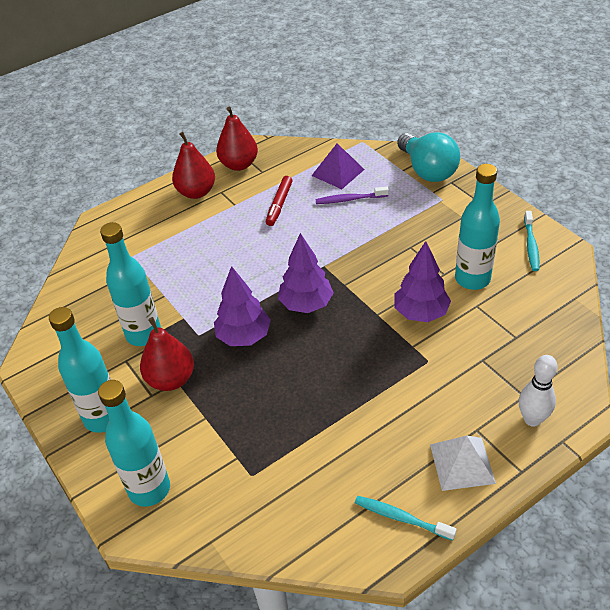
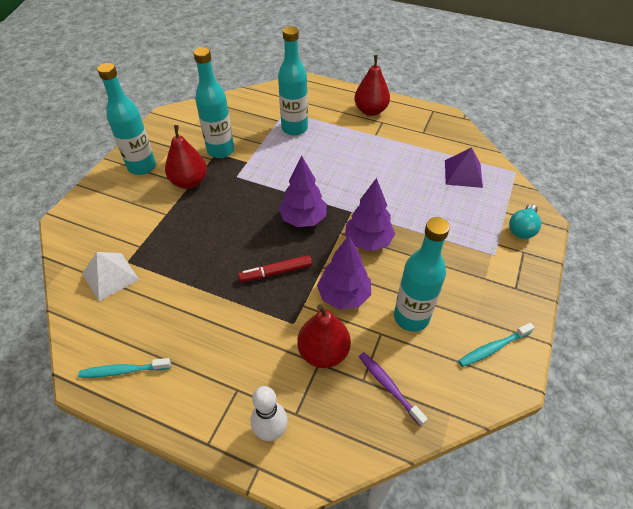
camera: 55 degrees right, 5 degrees up
(149, 489) = (95, 215): turquoise bottle -> turquoise bottle (294, 128)
(239, 165) = (419, 117): red pear -> red pear (323, 352)
(244, 336) = (249, 200): purple tree -> purple tree (368, 241)
(279, 204) = (396, 157): red marker -> red marker (276, 272)
(350, 199) = (438, 194): purple toothbrush -> purple toothbrush (389, 387)
(402, 518) = (124, 370): turquoise toothbrush -> turquoise toothbrush turned 90 degrees counterclockwise
(427, 170) = (522, 229): turquoise light bulb -> turquoise light bulb, size x0.60
(462, 463) = (195, 392): white pyramid -> white pyramid (110, 276)

